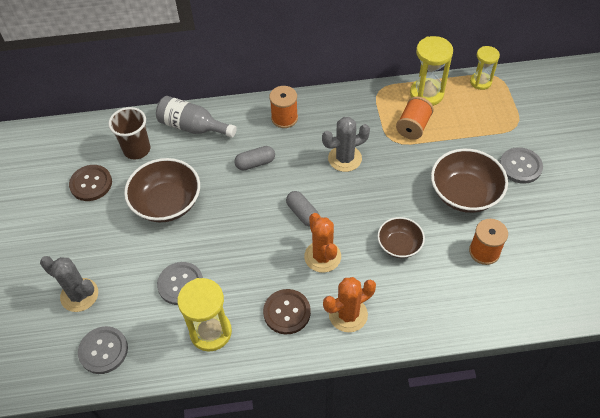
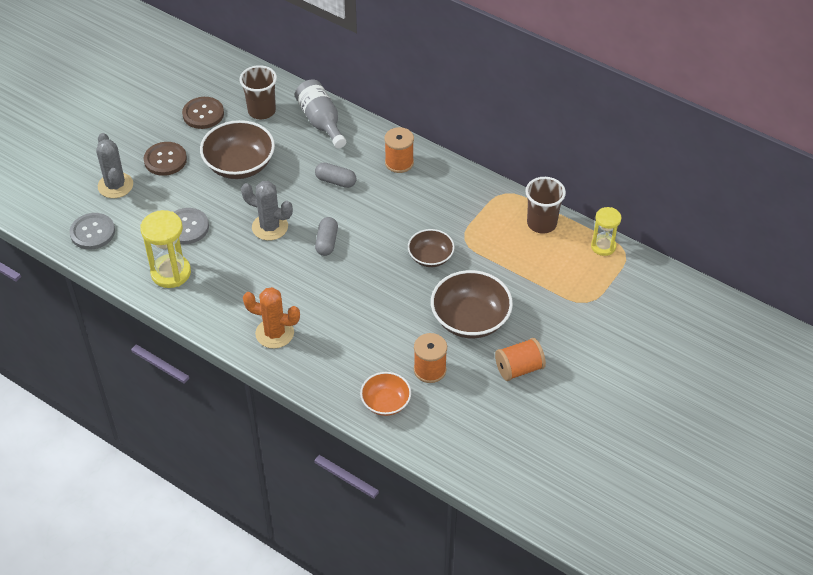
camera: 40 degrees right, 5 degrees down
(287, 312) = (235, 299): brown button -> brown button (165, 160)
(322, 256) = (304, 282): orange cactus -> none
(345, 158) = (408, 226): grey cactus -> grey cactus (270, 227)
(399, 245) = (370, 317): brown bowl -> brown bowl (430, 257)
(413, 127) = (495, 241): orange spool -> orange spool (519, 368)
(426, 94) = (541, 223): yellow hourglass -> brown cup
(486, 301) = (386, 402): none -> orange bowl
(520, 166) = (545, 334): grey button -> none

